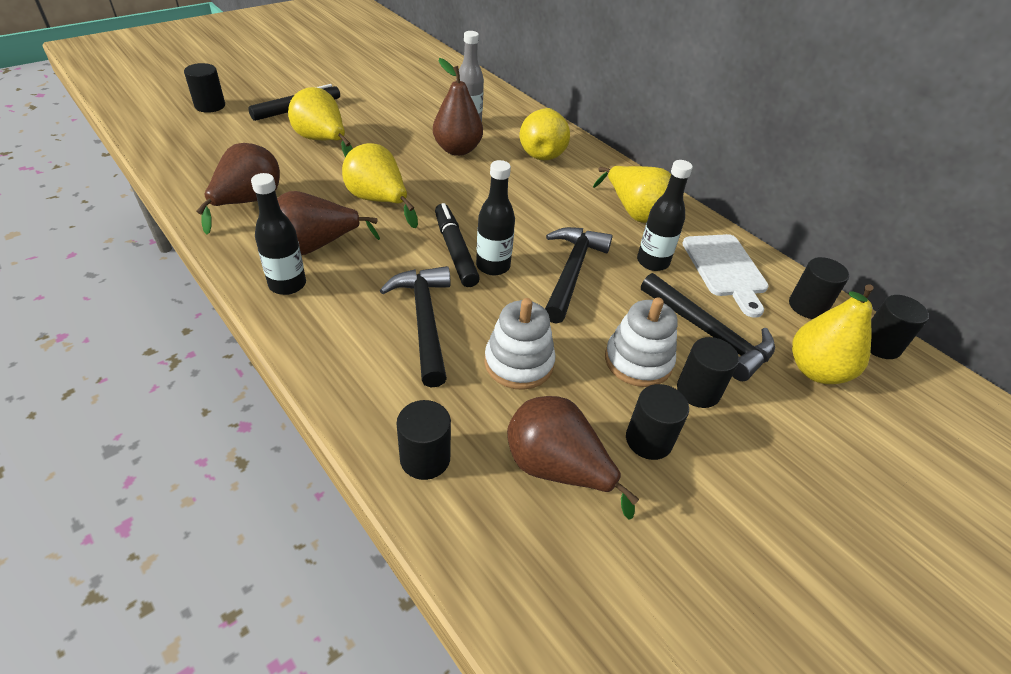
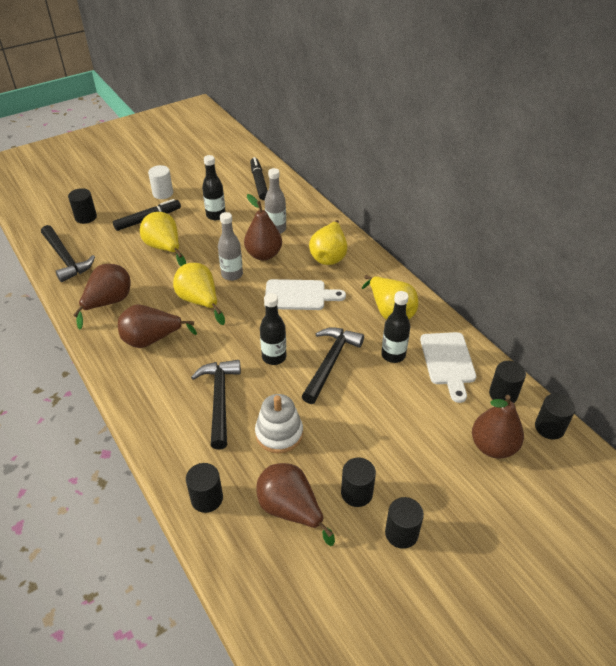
camera: 10 degrees right, 0 degrees up
(287, 284) = (131, 370): black bottle -> black bottle (216, 215)
(314, 83) = (163, 193): none -> white cylinder
(419, 171) = (232, 274): none -> grey bottle
(455, 251) = (249, 344): black marker -> black marker (259, 182)
(512, 194) = (299, 295): none -> white cutting board
(638, 361) = (363, 435): white stacking toy -> none
(698, 391) = (400, 459): black cylinder -> black cylinder (401, 533)
(709, 333) = (420, 415): black hammer -> black hammer (66, 258)
(816, 370) = (493, 446): yellow pear -> brown pear

